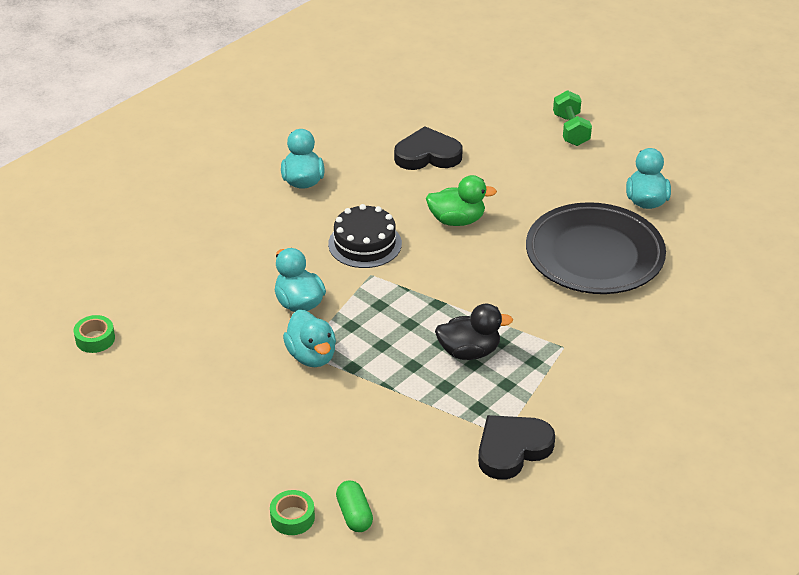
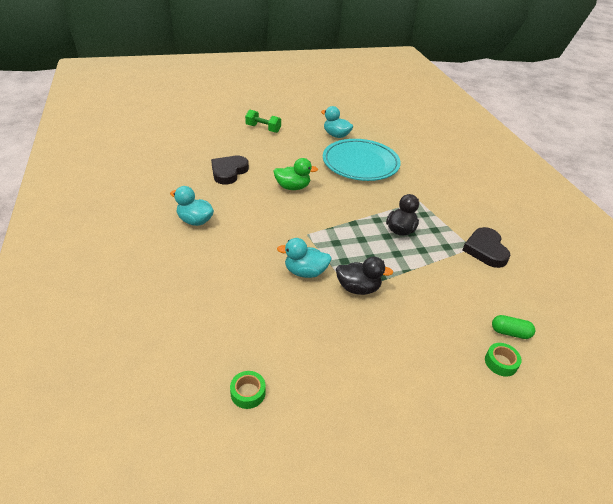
camera: 60 degrees left, 0 degrees up
(311, 356) = (358, 288): turquoise duck -> black duck
(365, 244) = (278, 224): black cake -> none
(457, 220) = (292, 187): green duck -> green duck turned 60 degrees clockwise
(594, 255) = (360, 163): black plate -> turquoise plate

